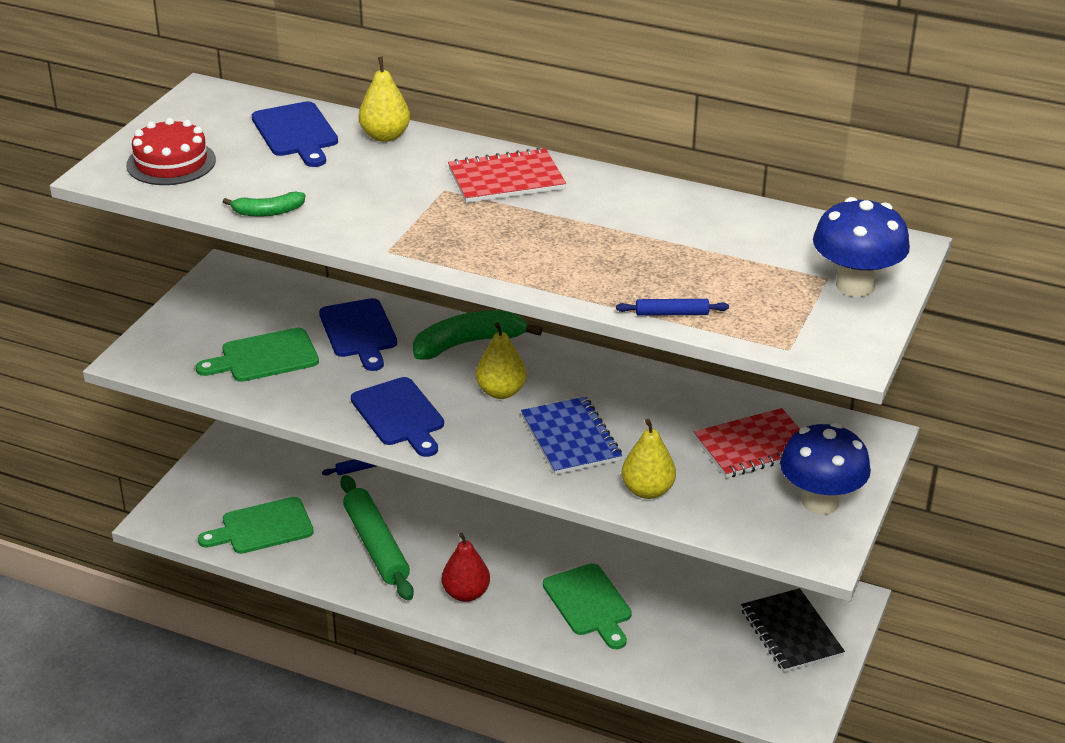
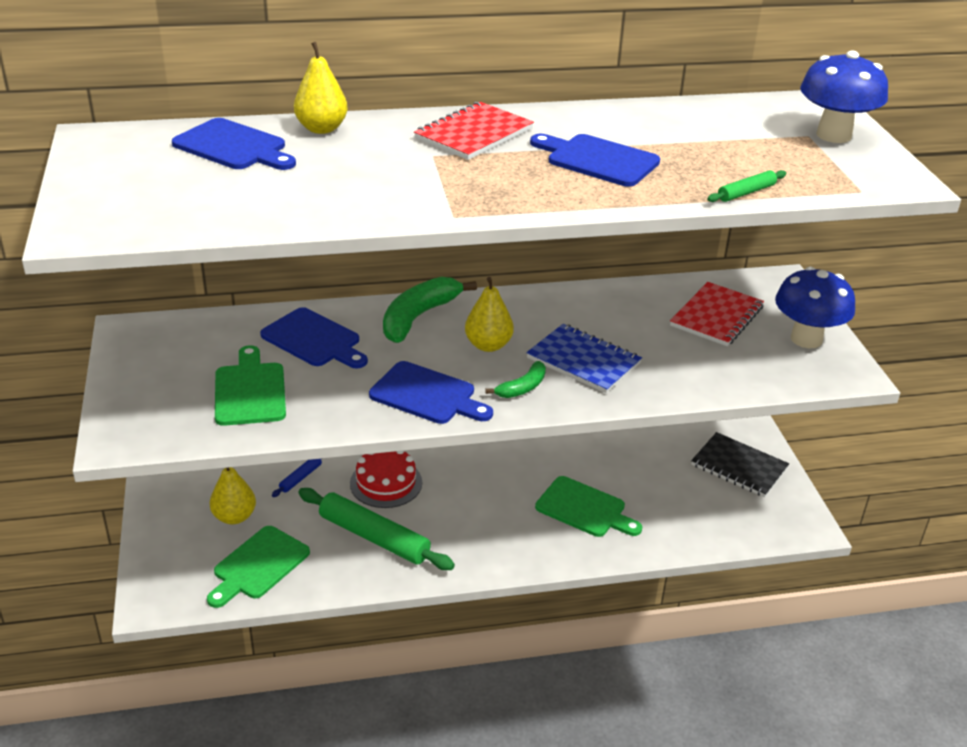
camera: 35 degrees left, 0 degrees up
(171, 162) = (137, 203): red cake -> red cake (386, 483)
(264, 357) = (250, 391): green cutting board -> green cutting board turned 135 degrees clockwise
(268, 212) = (296, 217): green banana -> green banana (522, 388)
(466, 593) = (485, 544): red pear -> none
(581, 238) = (598, 160): none -> blue cutting board
(647, 490) = (685, 378): yellow pear -> yellow pear (234, 517)
(672, 313) = (746, 192): blue rolling pin -> green rolling pin

